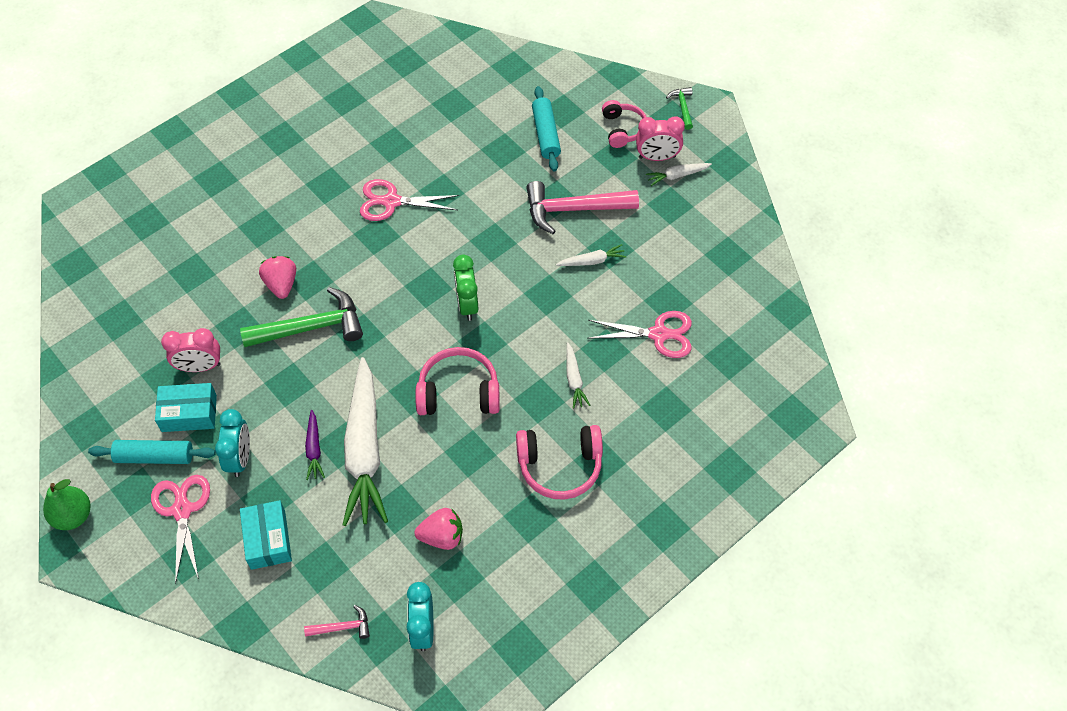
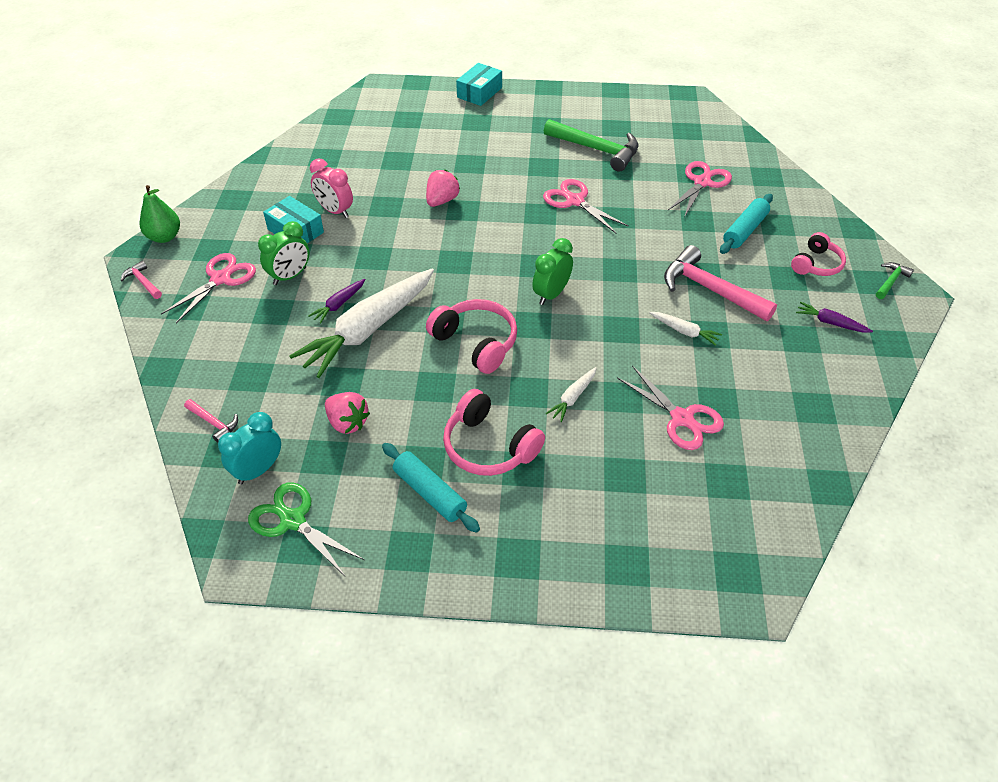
camera: 45 degrees right, 10 degrees down
(114, 571) = (143, 282): none -> pink hammer
(155, 457) = (246, 239): turquoise rolling pin -> turquoise rolling pin (429, 493)
(240, 458) = (290, 276): turquoise clock -> green clock
(268, 540) = (243, 334): turquoise box -> turquoise box (479, 92)
(311, 327) = (429, 236): green hammer -> green hammer (596, 150)
(470, 108) = (702, 182): none -> pink scissors
(493, 639) = (292, 520): none -> green scissors
(657, 157) = (826, 300): pink clock -> none
(677, 176) = (830, 323): white carrot -> purple carrot

